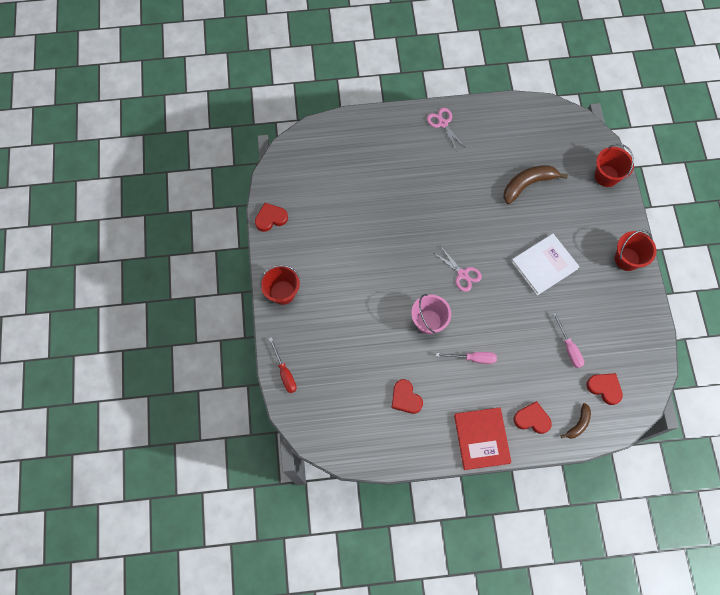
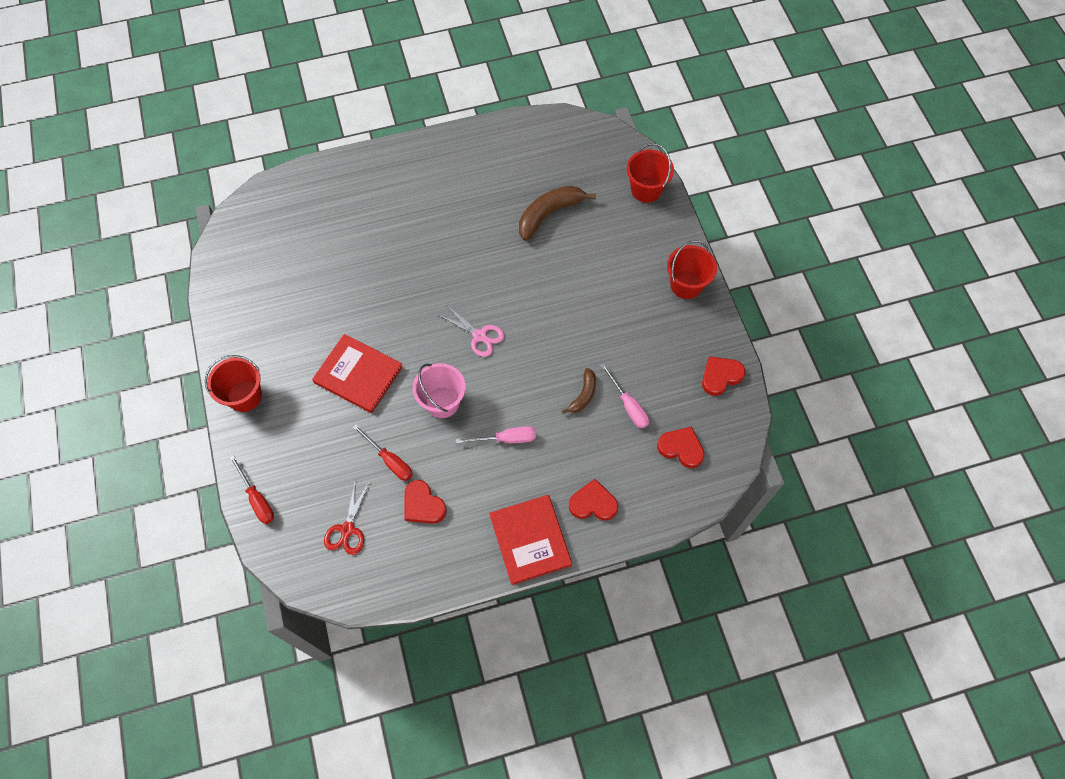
camera: 10 degrees left, 5 degrees down
(271, 218) = (220, 305): red heart -> red heart (720, 376)
(348, 407) = (347, 529): none -> red scissors
(368, 290) = (358, 375): none -> red book
(384, 360) = (389, 460): none -> red screwdriver
(443, 123) = (433, 157): pink scissors -> none
(544, 265) = (582, 308): white book -> none
(578, 424) = (654, 499): brown banana -> brown banana (583, 395)

